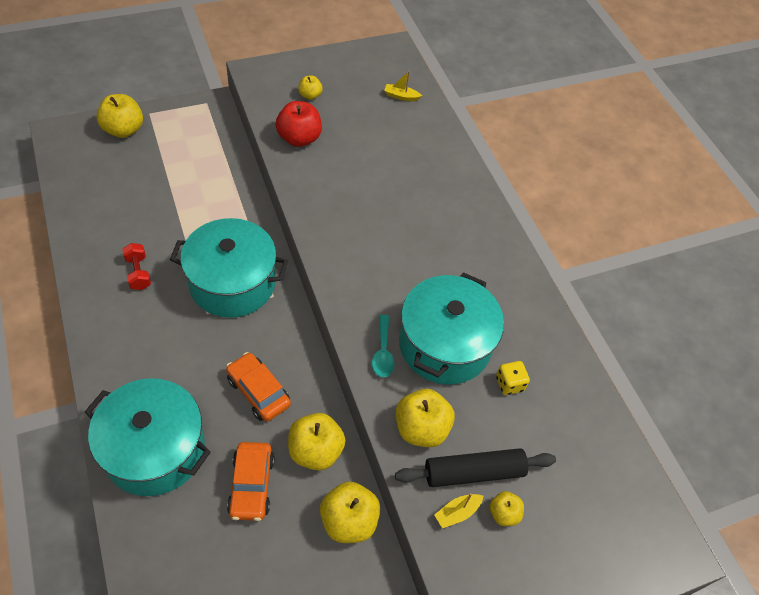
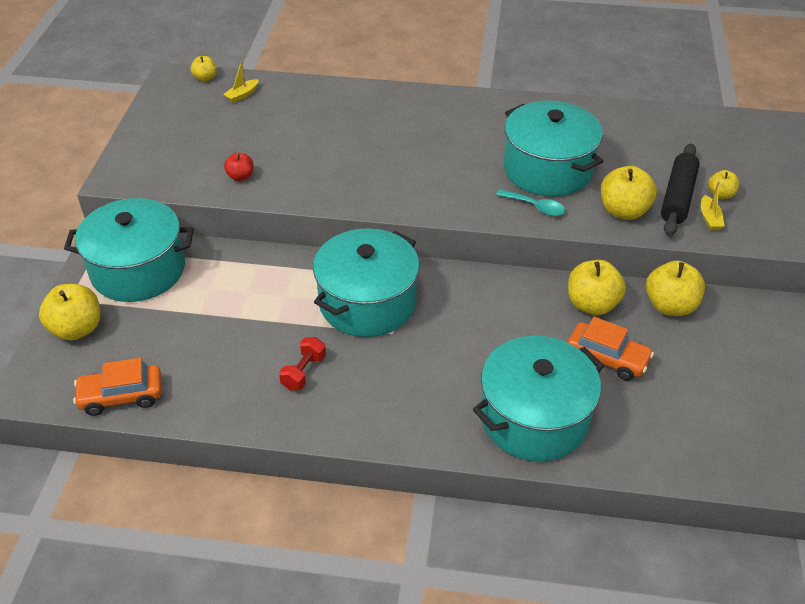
camera: 55 degrees left, 10 degrees down
(138, 273) = (303, 372): red dumbbell -> red dumbbell turned 75 degrees counterclockwise
(196, 134) = (138, 270): none -> turquoise pot
(258, 392) = (508, 323): orange car -> orange car (121, 396)
(299, 138) = (240, 176): red apple -> red apple, size x0.55
(310, 95) = (187, 151): yellow apple -> yellow apple (205, 78)
(509, 384) = (606, 149): yellow dice -> none

